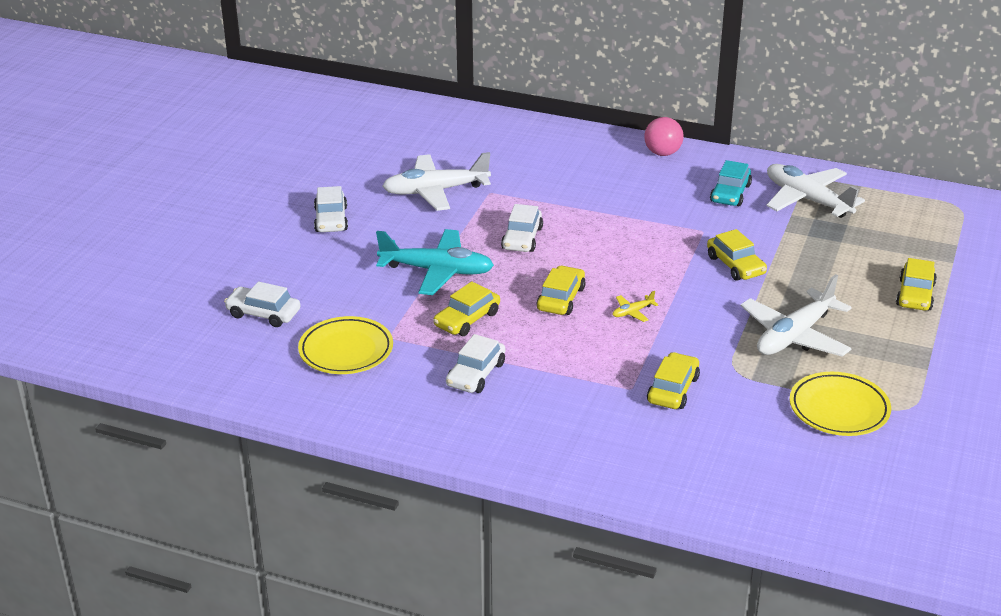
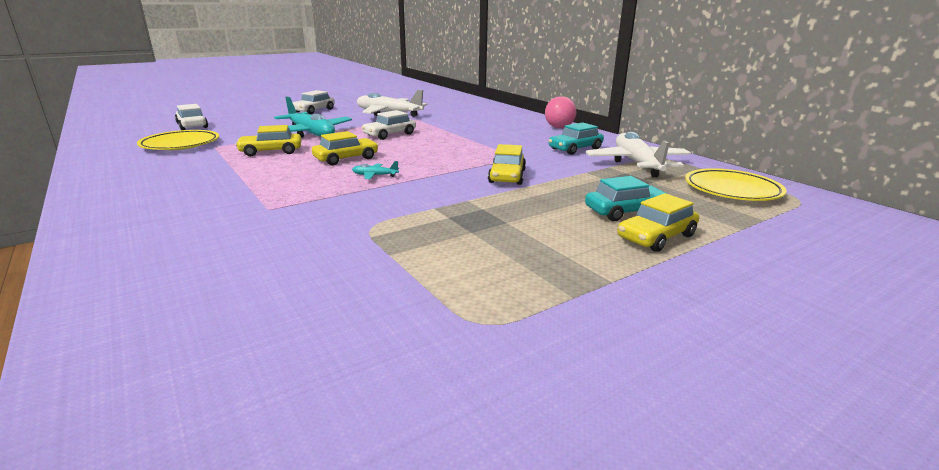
camera: 35 degrees right, 10 degrees down
(476, 374) = (205, 171): white car -> none
(632, 312) = (374, 176): yellow plane -> turquoise plane
(673, 389) = (294, 220): yellow car -> none
(794, 336) = (471, 224): white plane -> none
(839, 409) = (401, 290): yellow plate -> yellow plate (732, 190)
(869, 274) = (625, 211): none -> turquoise car

